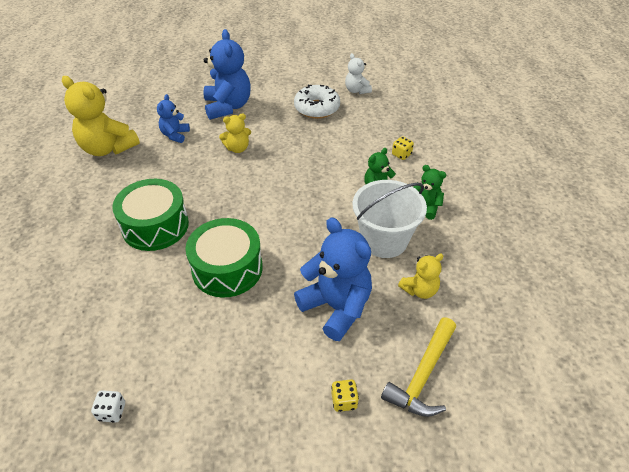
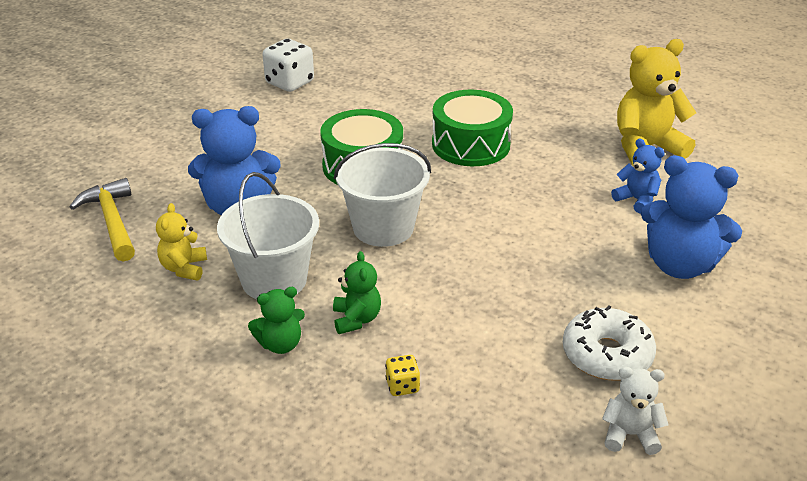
camera: 125 degrees right, 10 degrees down
(112, 412) = (289, 83): white dice -> white dice, size x1.95
(237, 148) = (562, 238): yellow teddy bear -> none
(291, 220) = (383, 227): none -> white bucket
(344, 401) = (155, 173): yellow dice -> none

